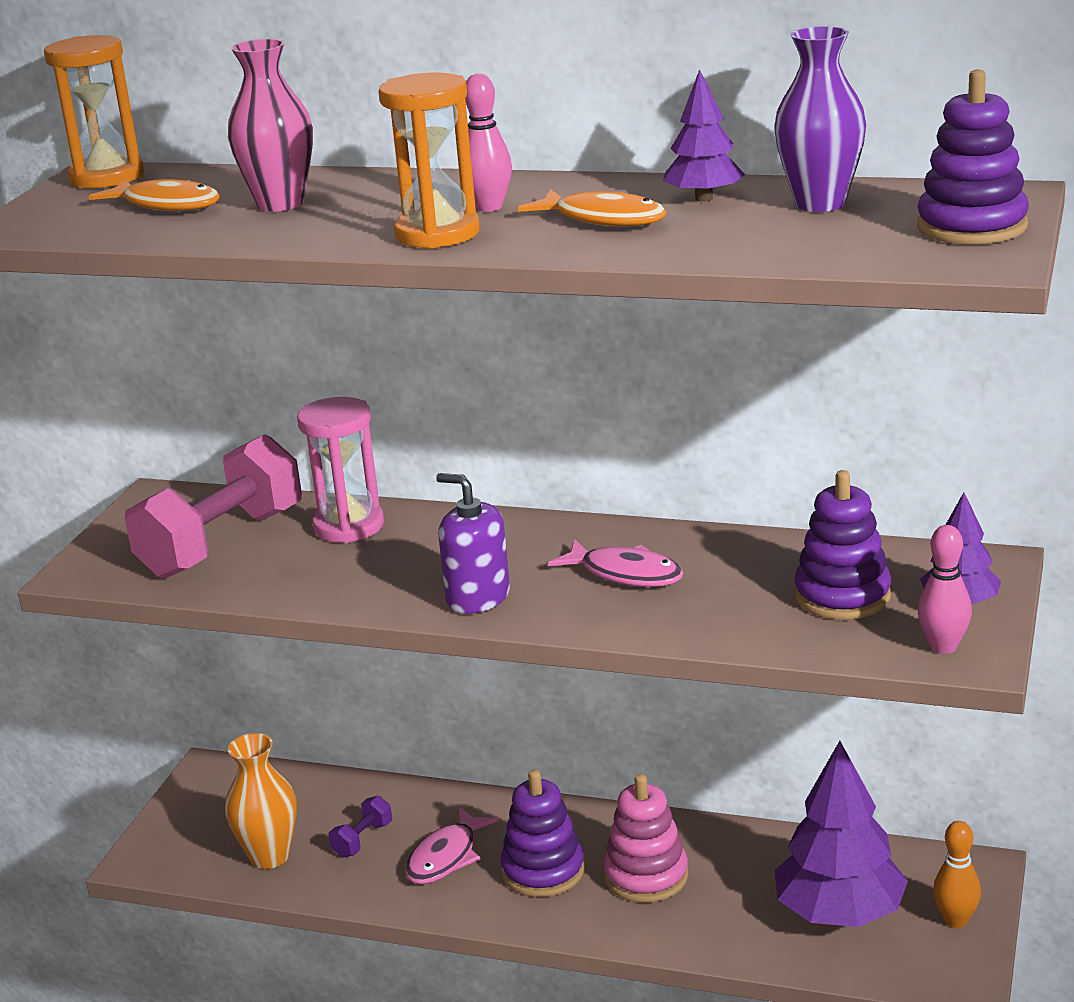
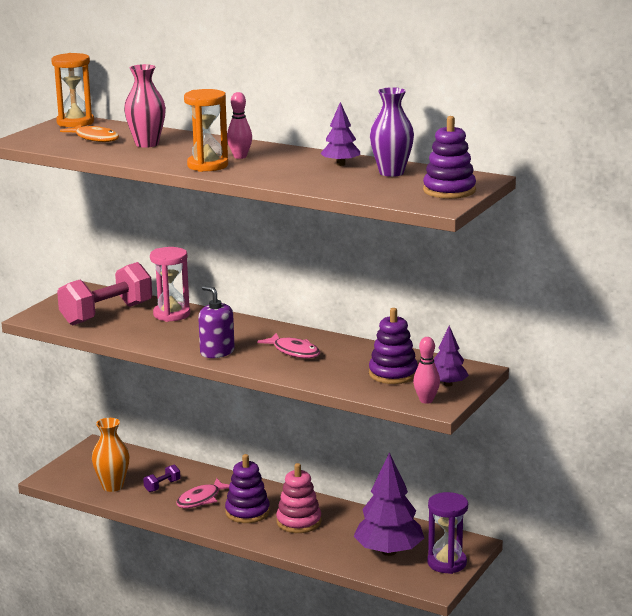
camera: 10 degrees right, 5 degrees down
(603, 219) = (287, 168): orange fish -> none
(955, 920) = (447, 563): orange bowling pin -> purple hourglass

